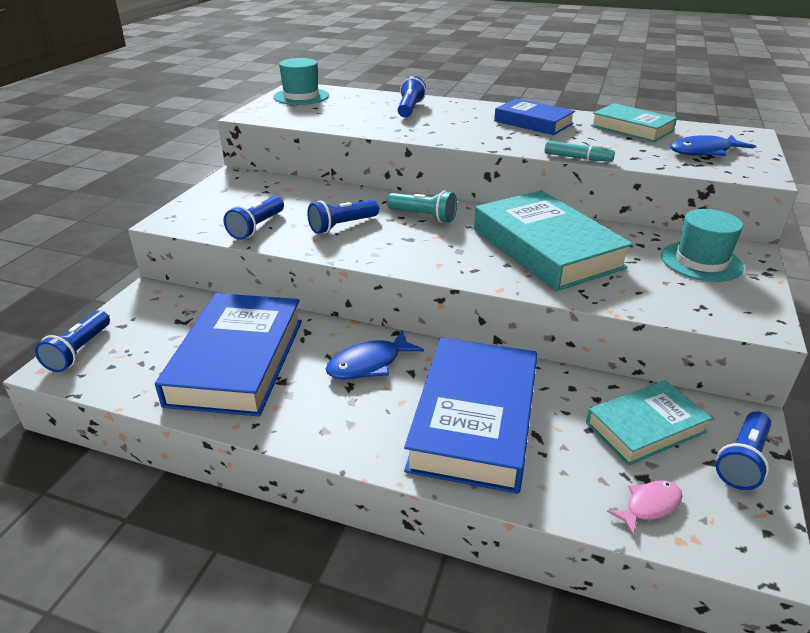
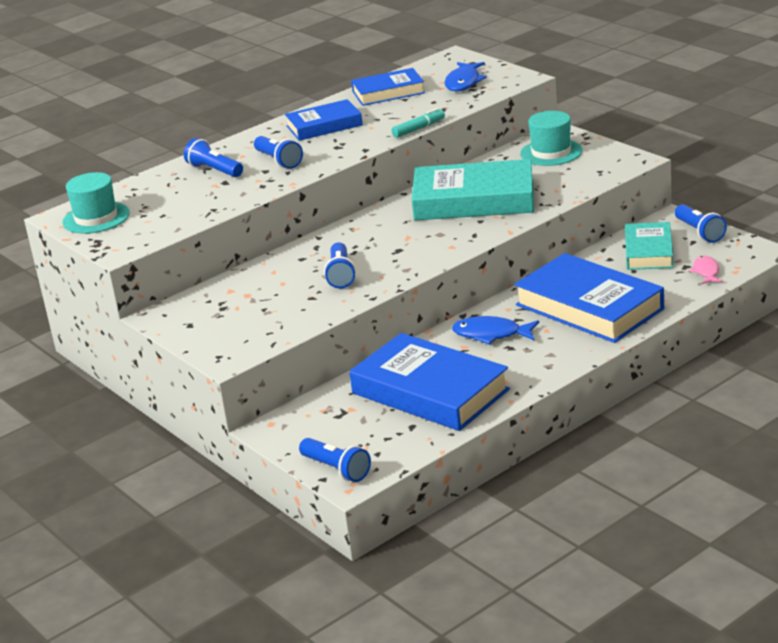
camera: 55 degrees left, 5 degrees down
(257, 227) = (296, 315): blue flashlight -> blue flashlight (278, 161)
(369, 364) = (491, 334): blue fish -> blue fish turned 105 degrees clockwise
(423, 216) = (366, 236): turquoise flashlight -> none
(631, 128) = (388, 92): turquoise book -> blue book

